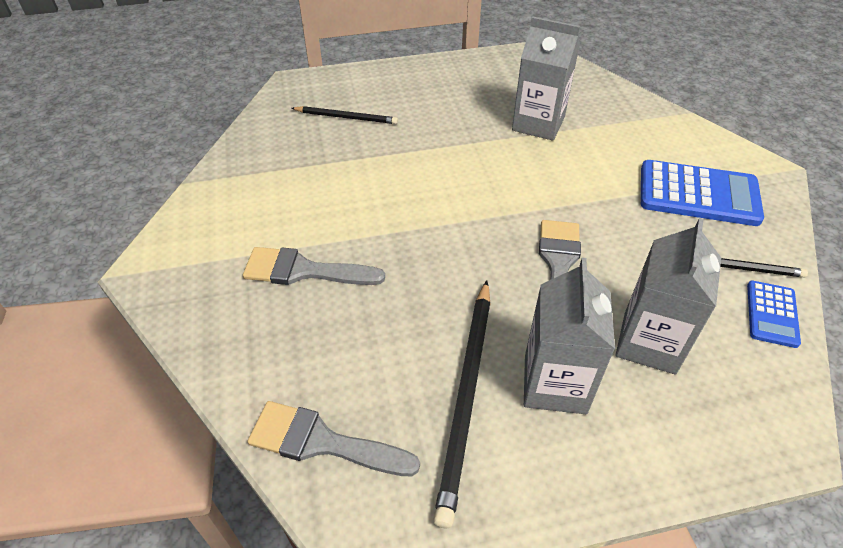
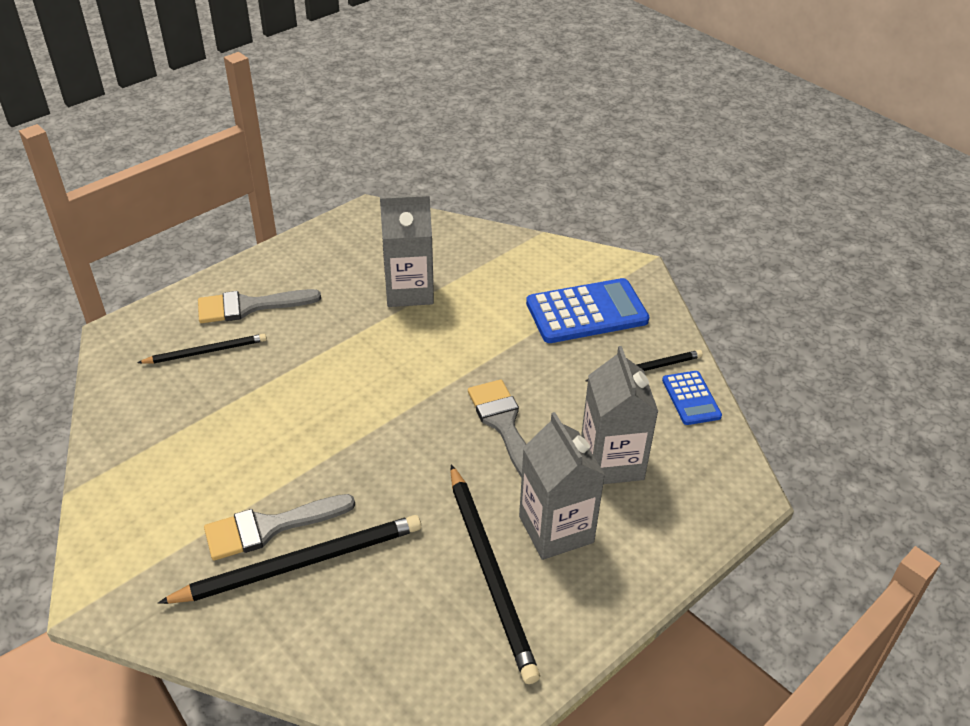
camera: 30 degrees left, 5 degrees down
(308, 311) = (301, 563): none -> black pencil
(322, 442) = (390, 669): grey brush -> grey brush (249, 306)

